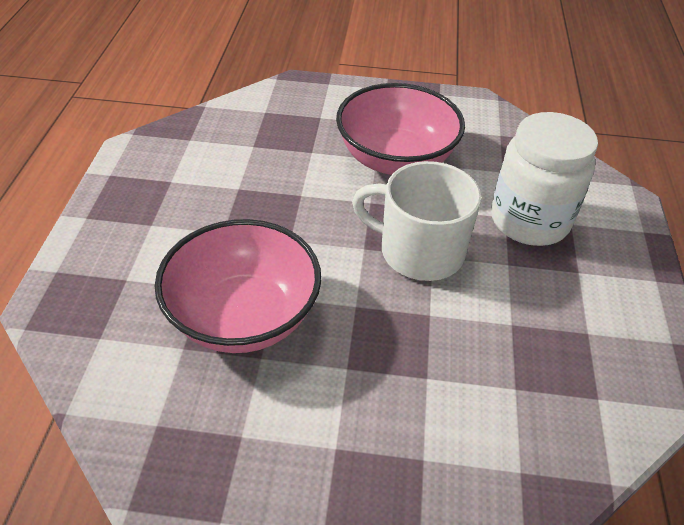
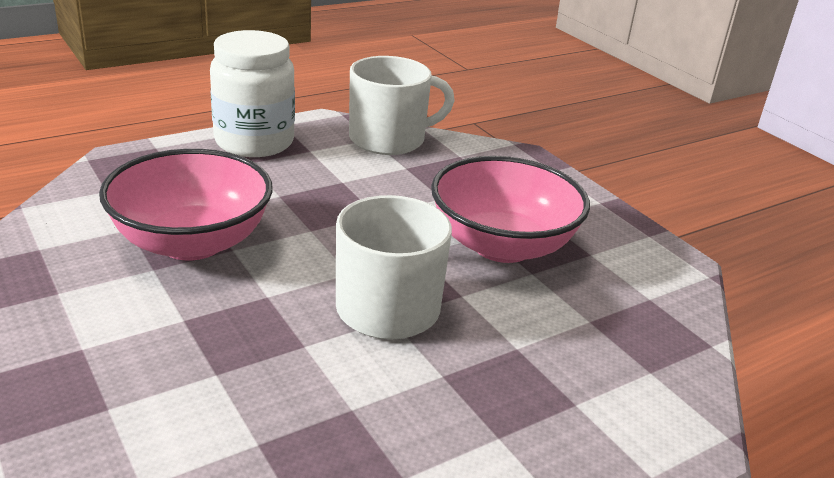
camera: 50 degrees right, 15 degrees down
(202, 131) = (389, 139): none -> white mug
(529, 220) = (534, 368): white jar -> white jar (254, 142)

